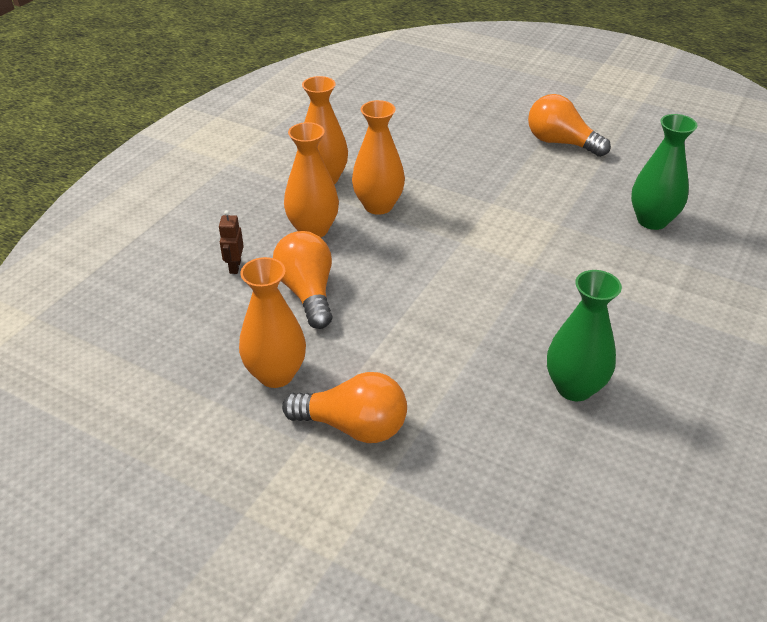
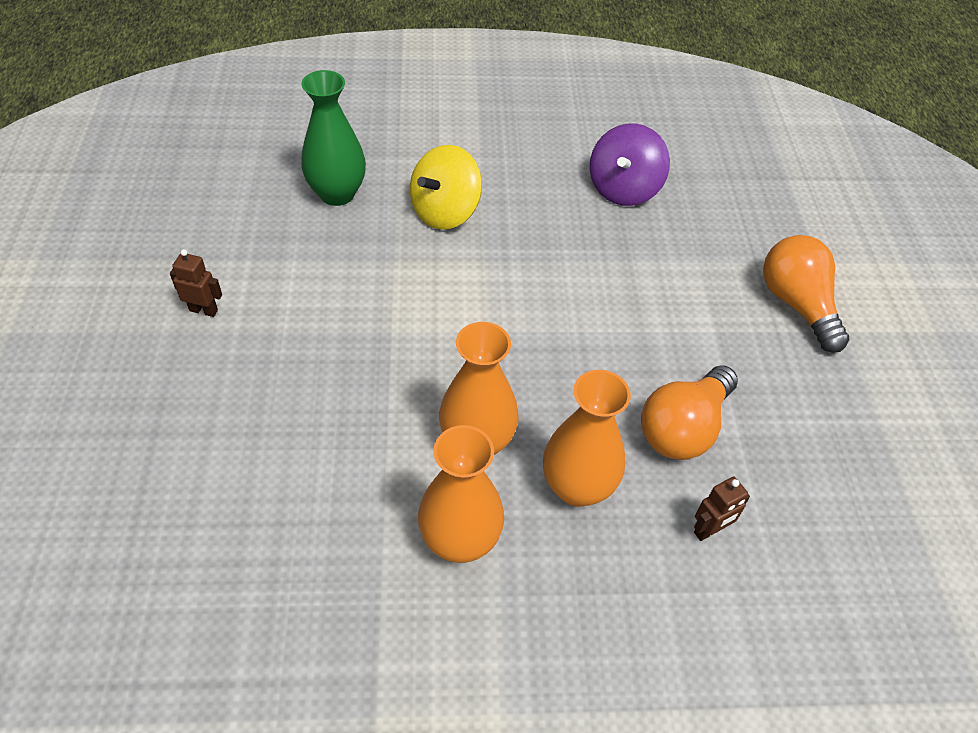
camera: 125 degrees left, 10 degrees up
(276, 374) = (805, 390): orange vase -> none
(561, 143) = (204, 310): orange light bulb -> brown robot
(574, 387) = (623, 189): green vase -> purple spinning top
(601, 266) = (445, 211): none -> yellow spinning top

